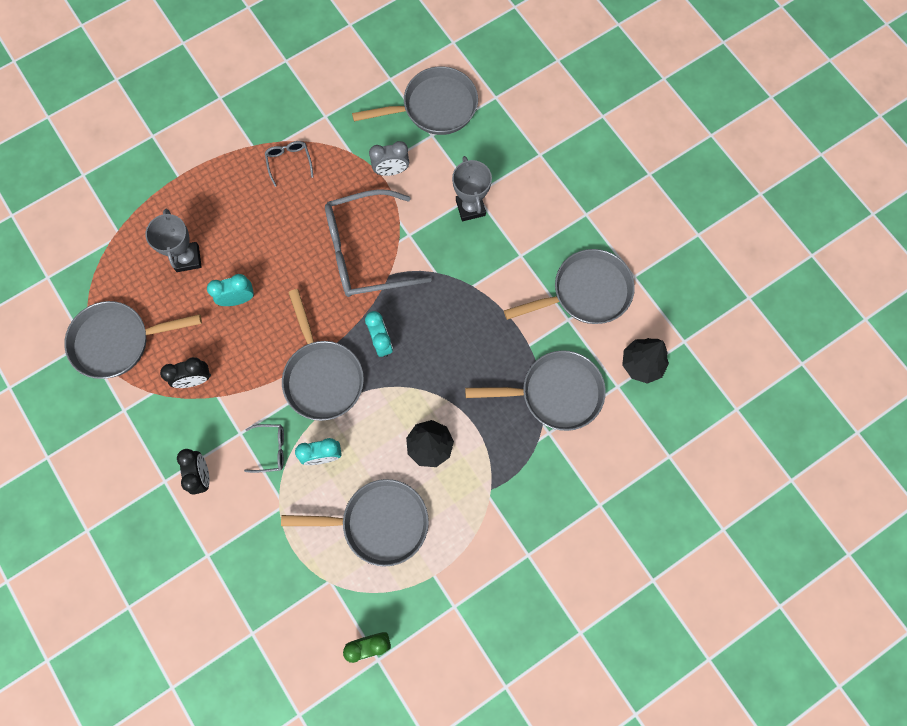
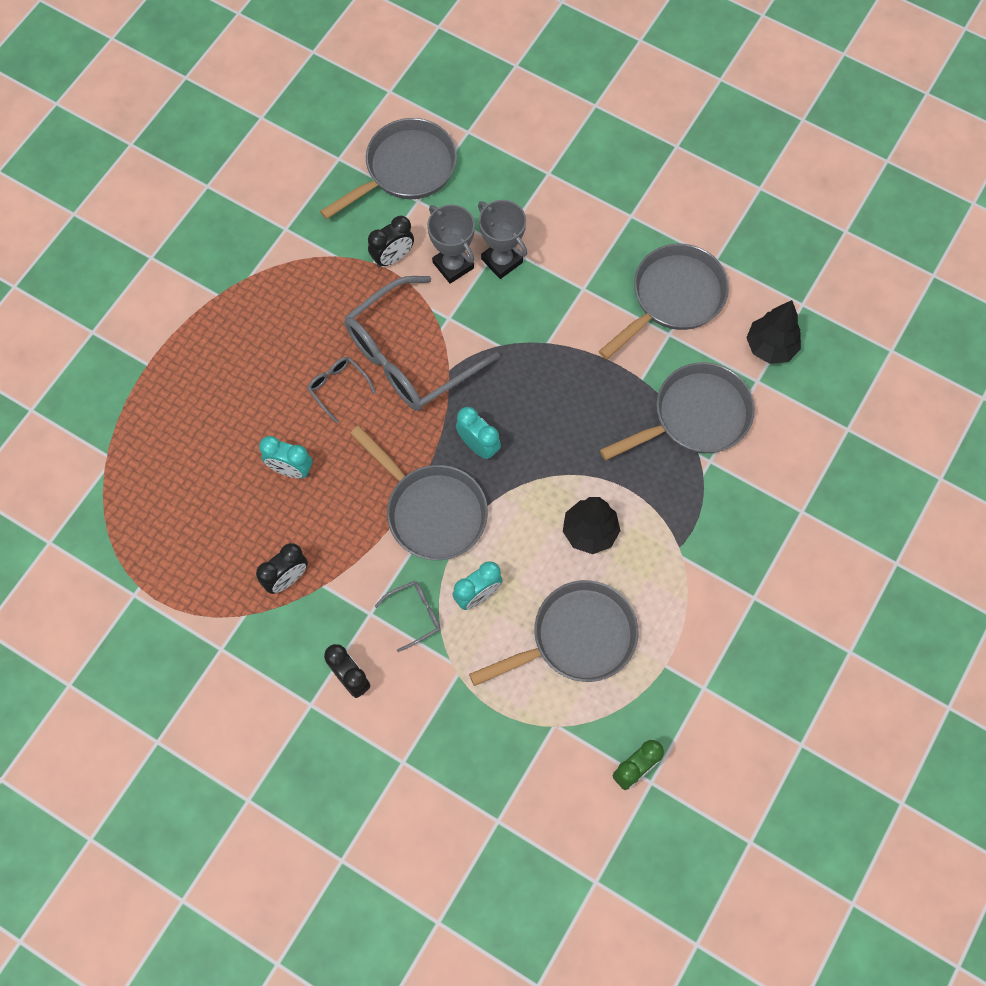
camera: 25 degrees left, 5 degrees down
(117, 341) = (173, 577): grey pan -> none
(187, 258) = (207, 450): grey trophy -> grey trophy (453, 265)
(238, 299) = (291, 469): turquoise clock -> turquoise clock turned 120 degrees counterclockwise
(289, 162) = (270, 295): grey glasses -> grey glasses (338, 387)
(391, 171) = (393, 257): grey clock -> black clock

